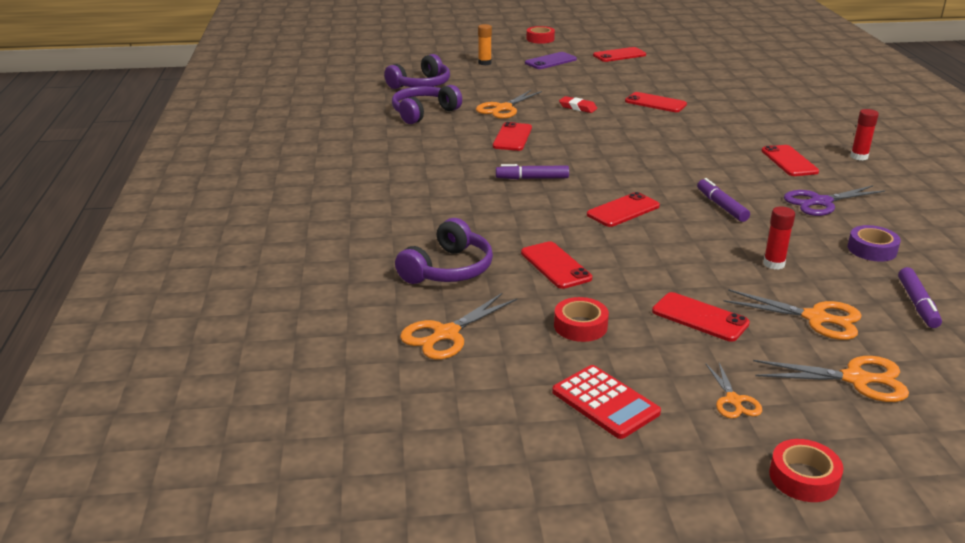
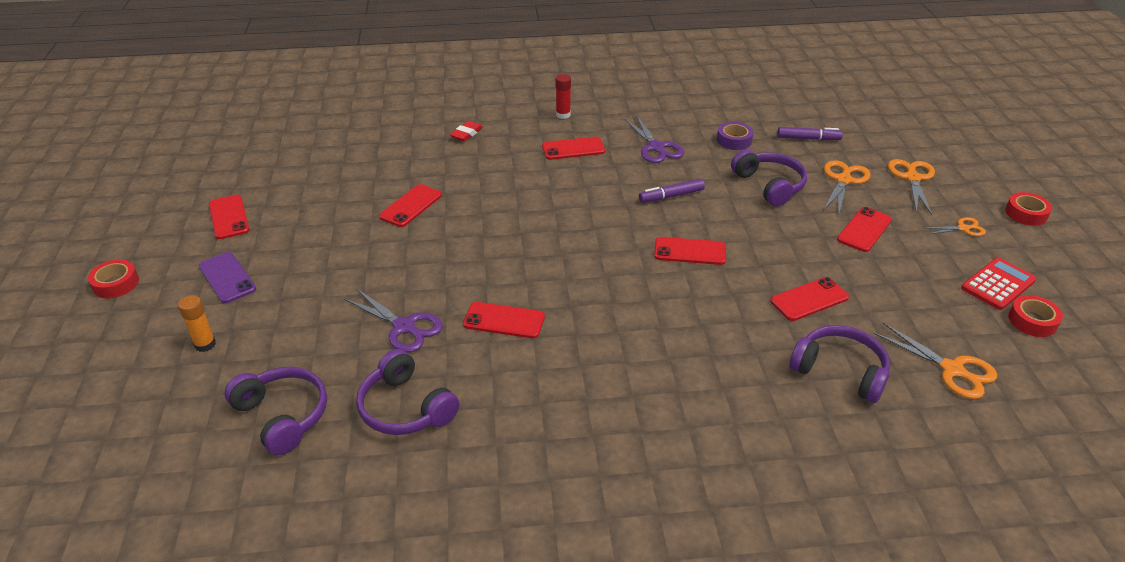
camera: 90 degrees left, 10 degrees up
(503, 108) = (404, 327): orange scissors -> purple scissors
(532, 178) = (622, 308): purple marker -> none
(577, 107) = (413, 263): red eraser -> red eraser (466, 134)
(580, 326) = (903, 290): red tape -> red tape (1032, 321)
(623, 210) = (690, 251): red phone -> red phone turned 45 degrees counterclockwise
(774, 264) = (769, 185): red glue stick -> purple headphones

